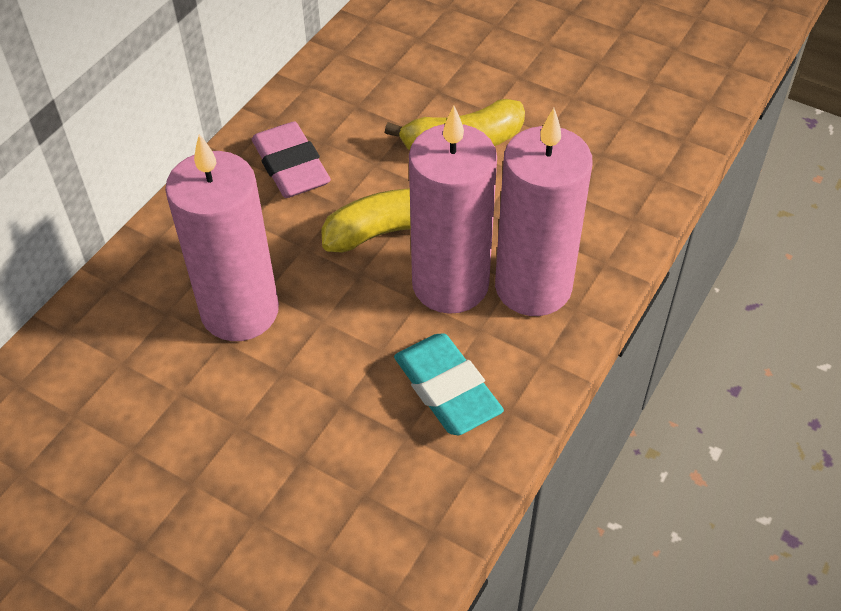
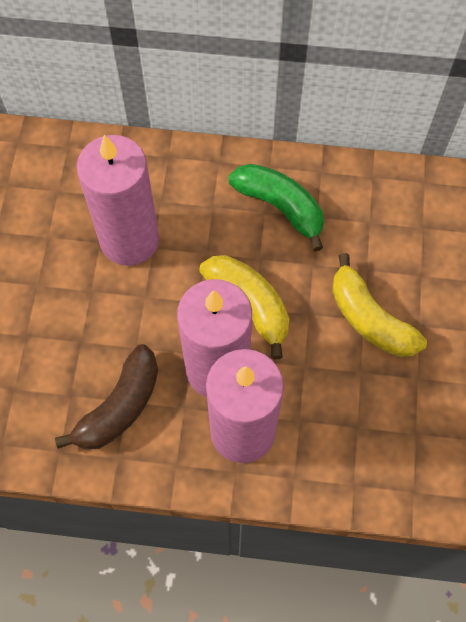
camera: 65 degrees right, 15 degrees up
(291, 166) = (280, 207): pink eraser -> green banana
(447, 389) = (120, 406): turquoise eraser -> brown banana

